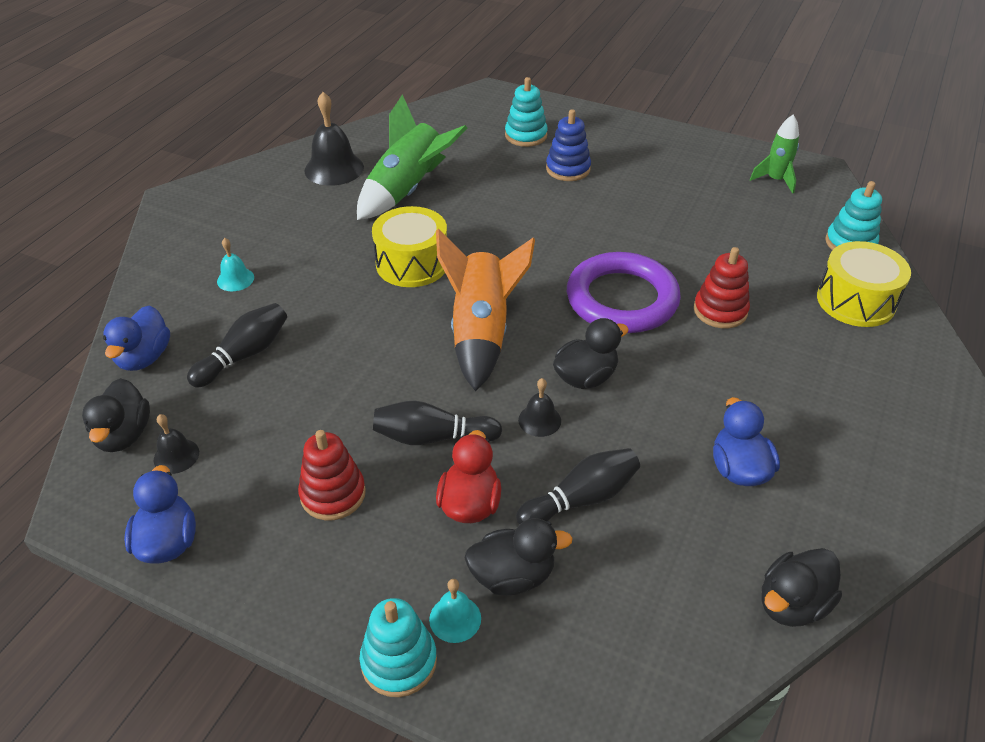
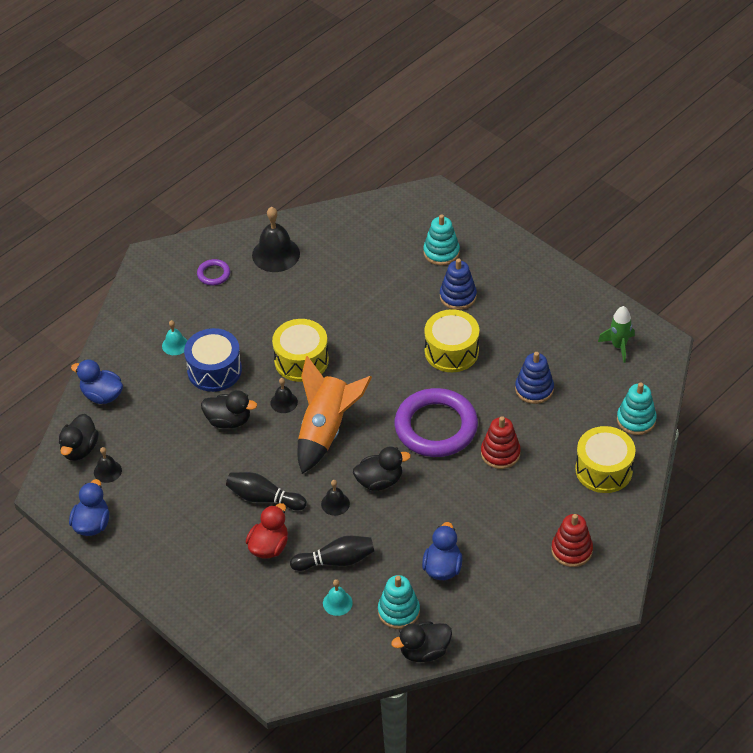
camera: 20 degrees right, 5 degrees up
(144, 357) = (102, 395): blue duck -> blue duck turned 90 degrees clockwise
(244, 355) = (165, 409): black bowling pin -> none
(263, 199) = (213, 274): none -> purple ring
(300, 296) = (214, 370): none -> blue drum
(333, 494) = (192, 519): red stacking toy -> red stacking toy (571, 550)
(399, 661) = (196, 622): turquoise stacking toy -> turquoise stacking toy (398, 611)
(408, 190) = (324, 290): green rocket -> none
(409, 313) = (284, 402): none -> black bell
(455, 618) = (234, 608): turquoise bell -> turquoise bell (337, 603)
(512, 576) = (275, 594): black duck -> black duck (228, 420)
(592, 219) = (451, 351): none -> yellow drum
(713, 237) = (534, 389): none -> blue stacking toy

